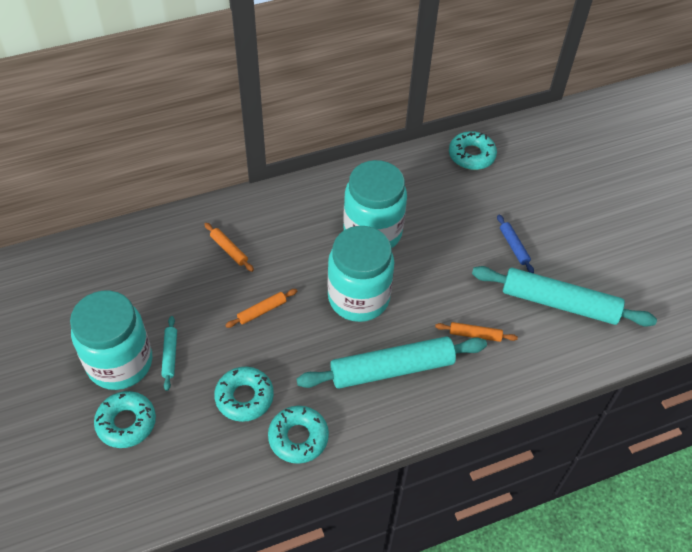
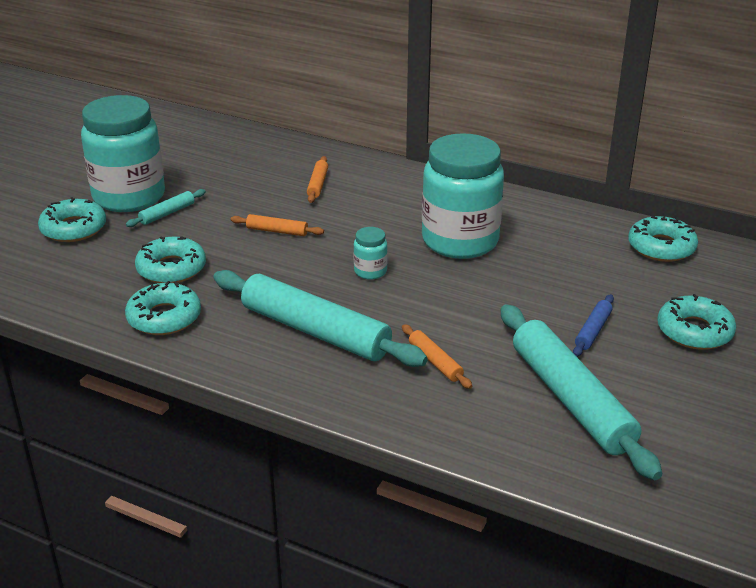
camera: 50 degrees right, 20 degrees down
(358, 298) = (370, 271): turquoise jar -> turquoise jar, size x0.41
(553, 208) = (694, 331): none -> turquoise donut

